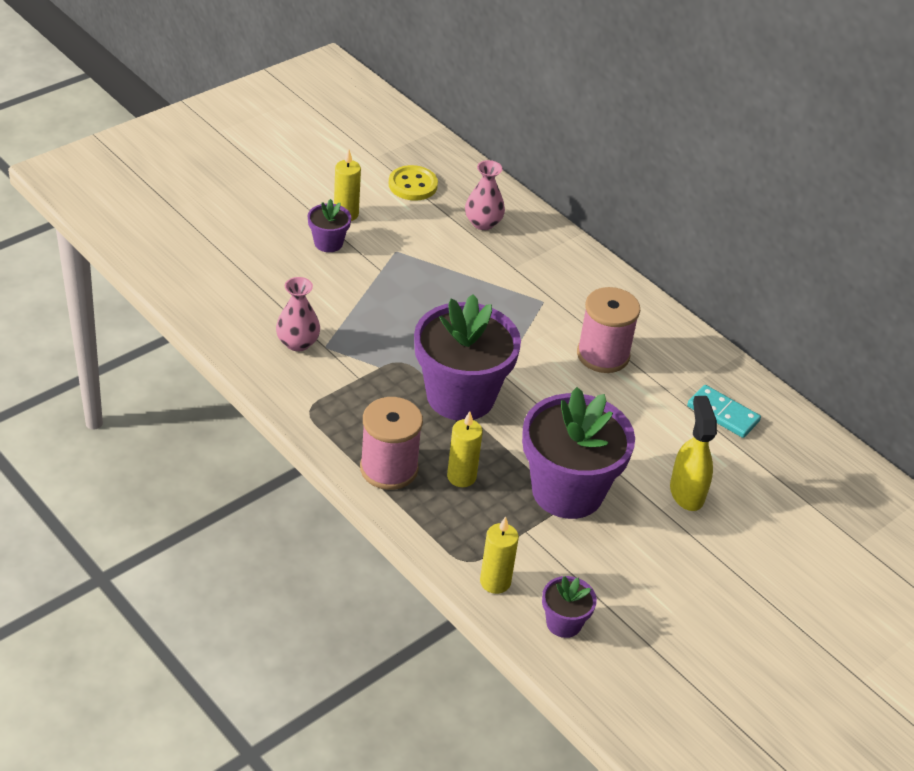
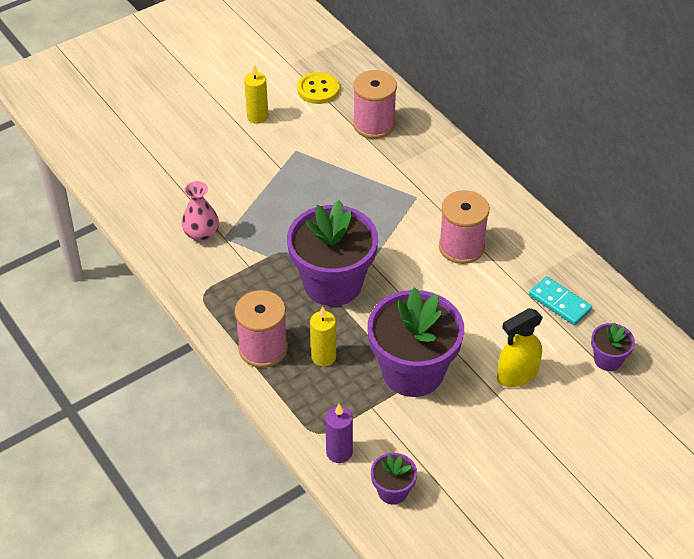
camera: 10 degrees right, 5 degrees up
(328, 243) = (239, 143): purple flower pot -> purple flower pot (608, 360)
(483, 223) = (374, 124): pink vase -> pink spool
(495, 582) = (339, 452): yellow candle -> purple candle
(686, 492) = (517, 375): yellow spray bottle -> yellow spray bottle turned 120 degrees counterclockwise

